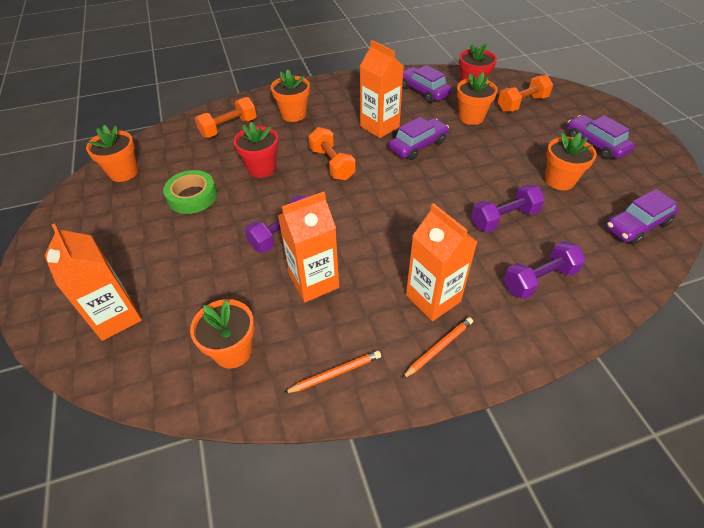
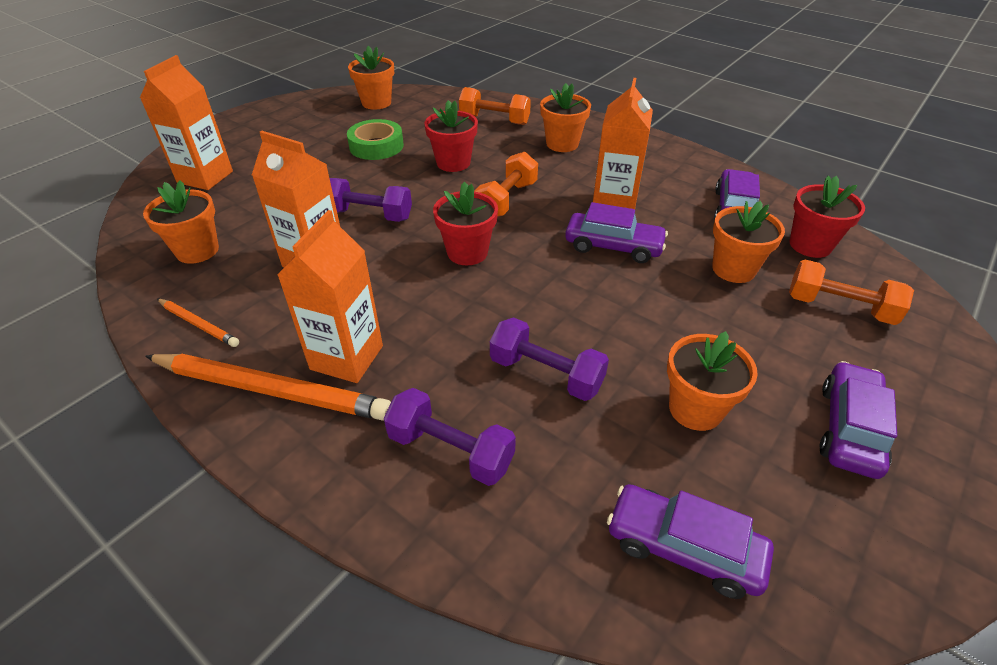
camera: 55 degrees right, 5 degrees down
(372, 204) = (467, 252): none -> red flower pot
(439, 348) = (272, 390): orange pencil -> orange pencil, size x2.02

